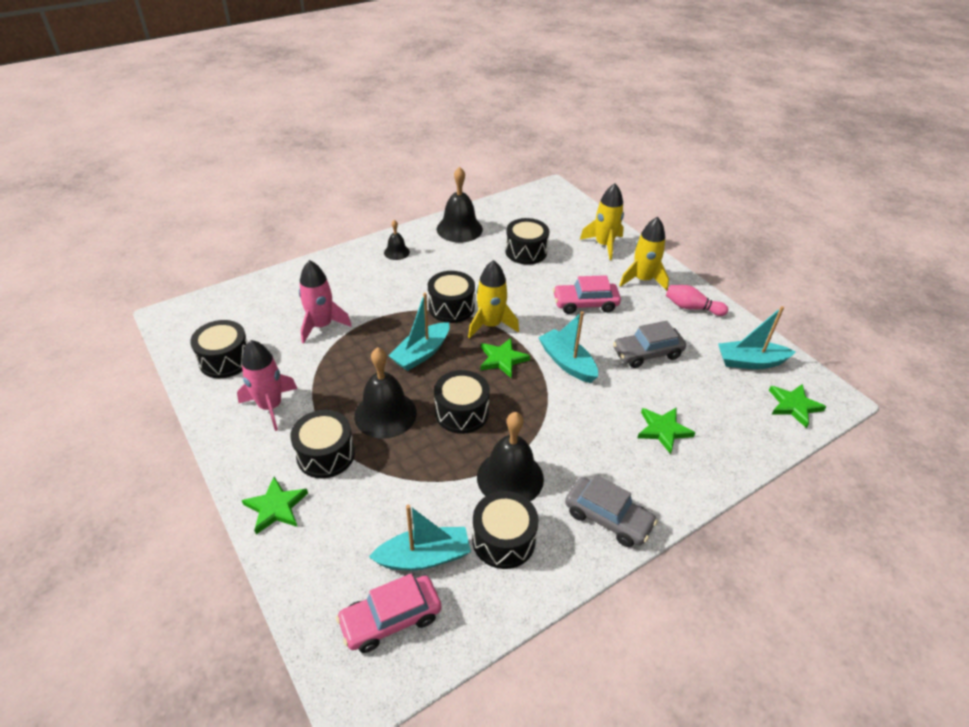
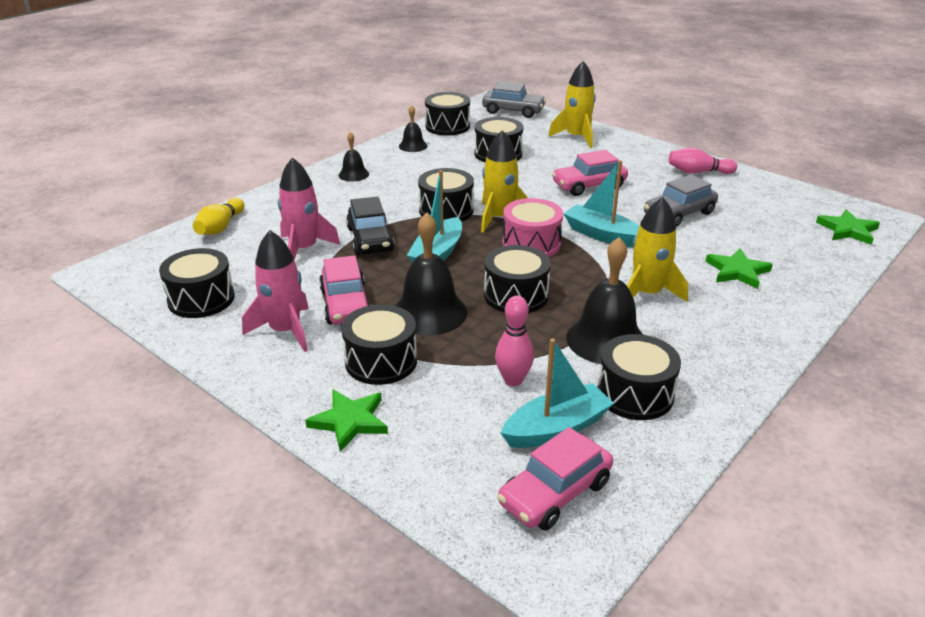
camera: 15 degrees left, 10 degrees down
(270, 289) = (220, 227): none -> yellow bowling pin
(326, 390) = (346, 304): none -> pink car
(376, 326) = (370, 240): none -> black car
(415, 499) = (513, 380): none -> pink bowling pin
(459, 229) = (413, 146): black bell -> black bell, size x0.53
(499, 211) = (447, 126): none -> black drum
(502, 359) = (531, 244): green star -> pink drum
(608, 518) = (732, 353): grey car -> grey car (513, 111)
(642, 280) = (634, 158): yellow rocket -> yellow rocket (647, 294)
(750, 362) = (783, 204): turquoise boat -> none

